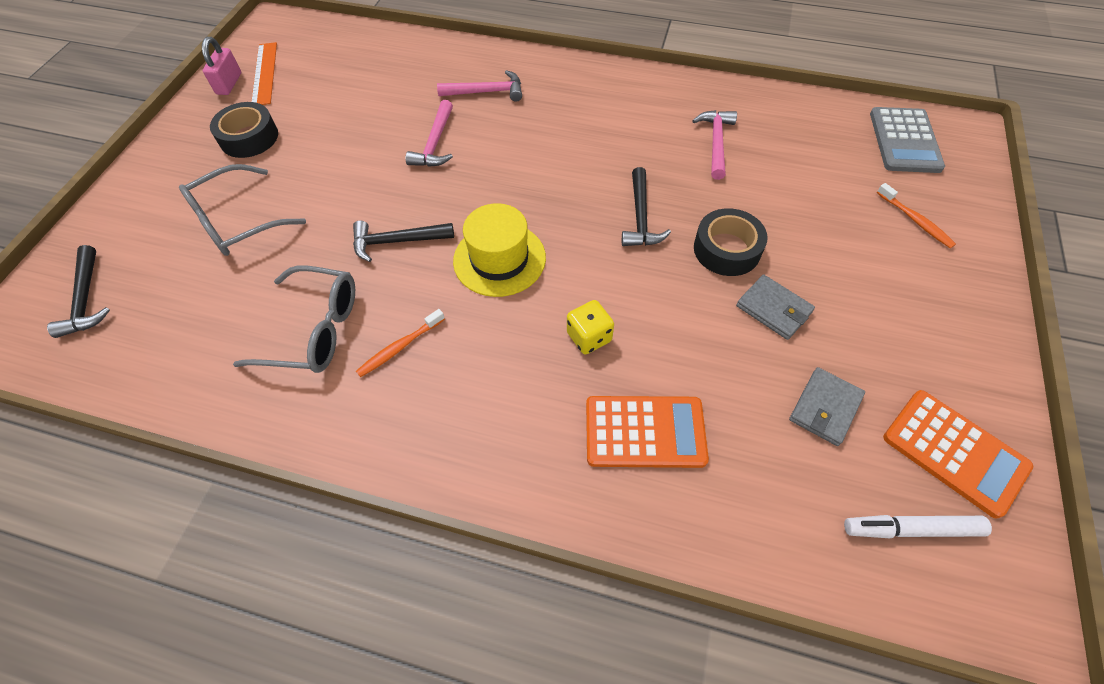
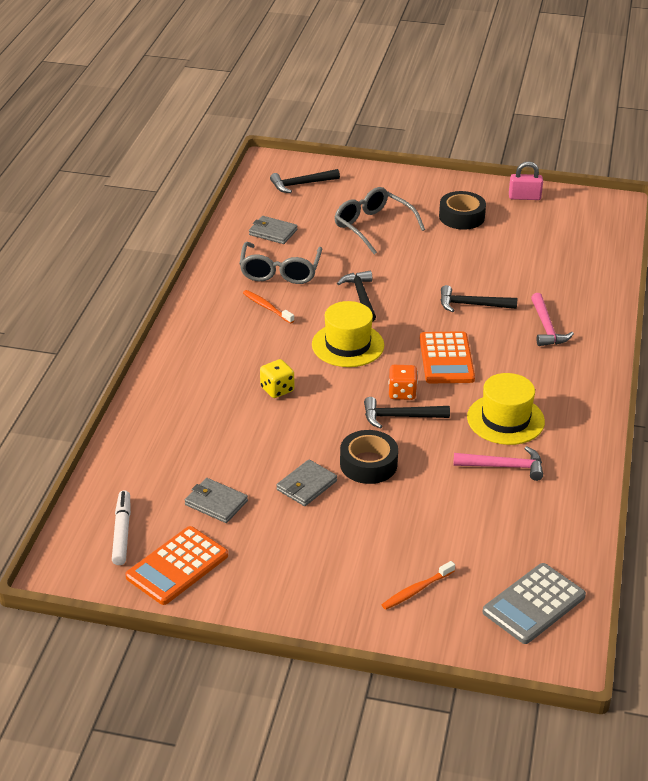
camera: 85 degrees right, 20 degrees down
(206, 338) = (273, 232): none -> grey wallet
(264, 73) = (542, 211): orange ruler -> none
(435, 143) = (472, 305): pink hammer -> black hammer
(597, 213) = (402, 393): none -> orange dice
(641, 135) = (505, 419): none -> yellow hat
(645, 432) = (200, 414): orange calculator -> orange calculator (446, 359)
(904, 141) = (534, 604): grey calculator -> grey calculator turned 45 degrees counterclockwise

